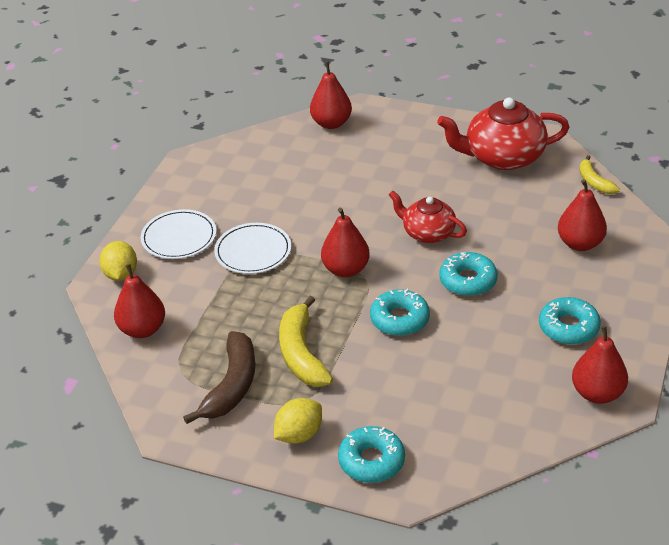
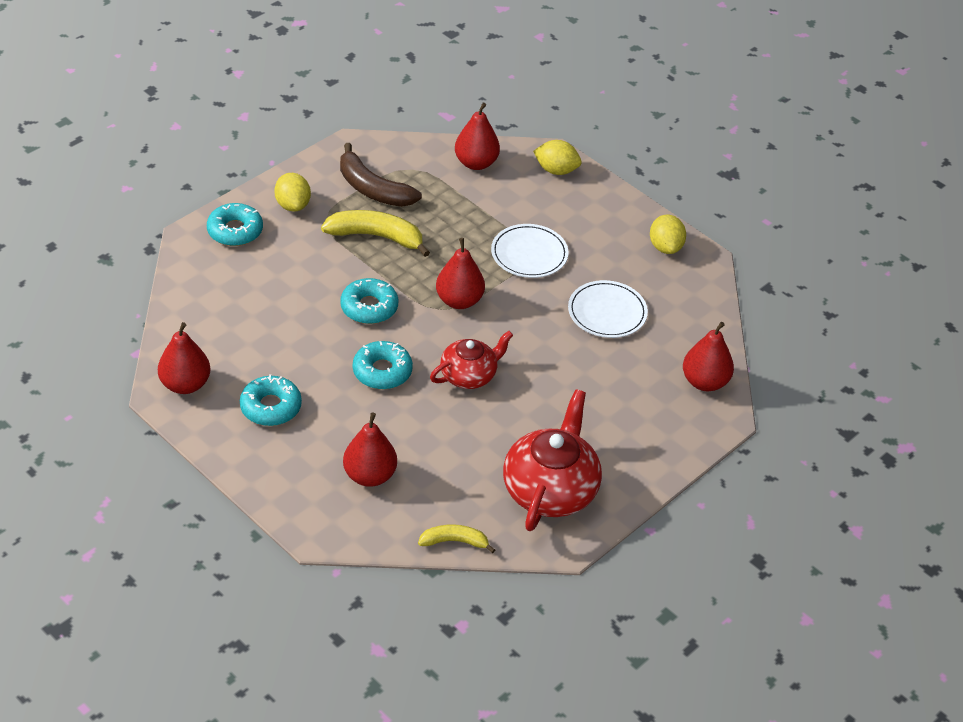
camera: 110 degrees right, 5 degrees up
(179, 237) = (583, 217): white plate -> white plate (607, 312)
(188, 182) = (665, 247): none -> yellow lemon

